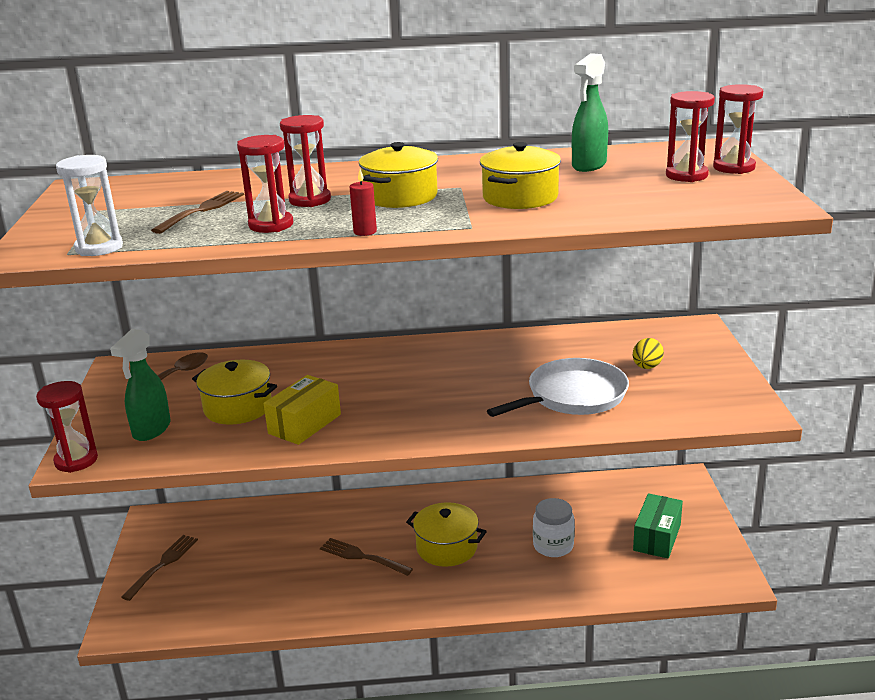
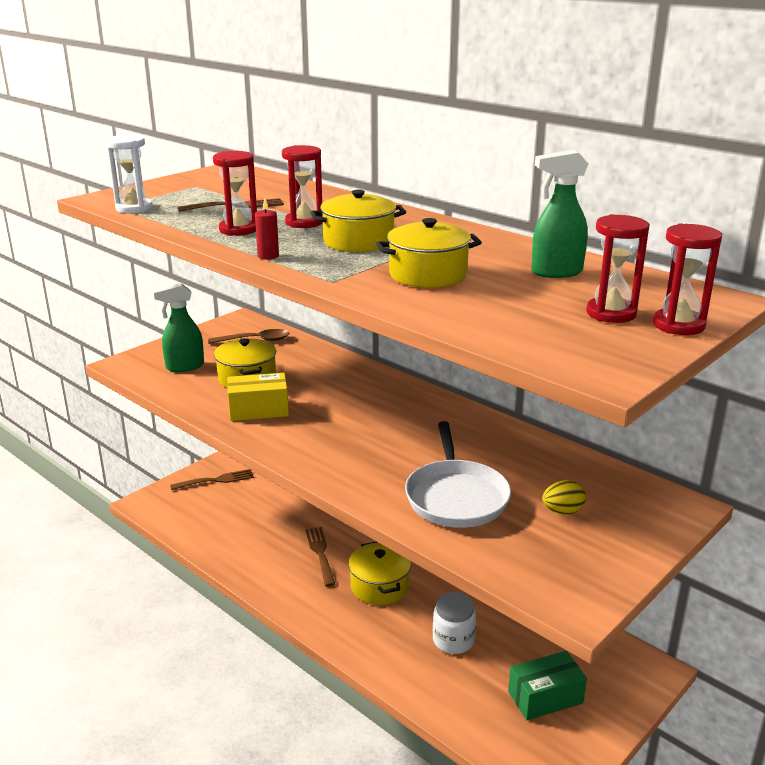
camera: 45 degrees right, 0 degrees up
(76, 460) = (124, 364): red hourglass -> none
(573, 396) = (456, 497): white pan -> white pan turned 75 degrees clockwise

